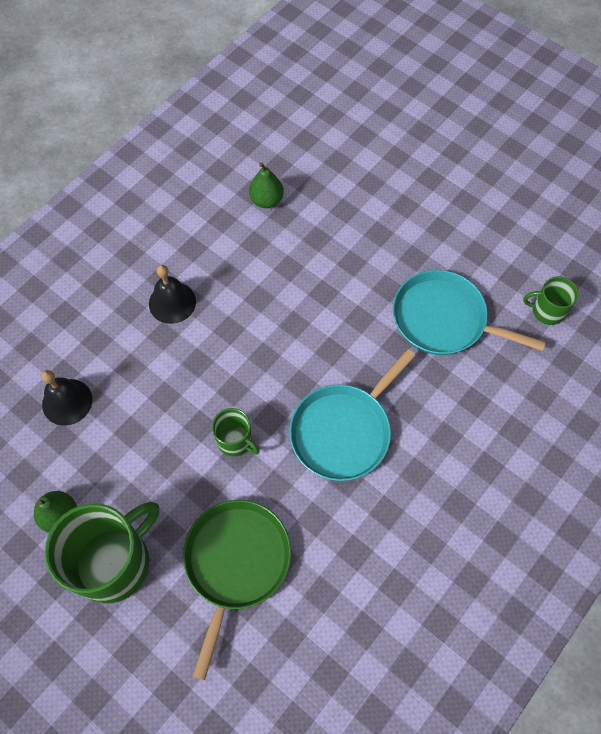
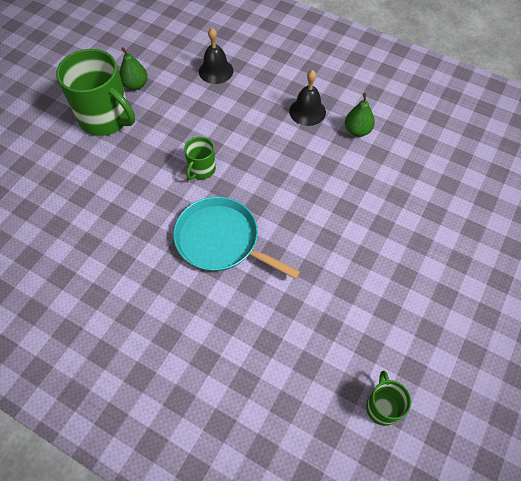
camera: 80 degrees right, 5 degrees down
(235, 563) = (109, 185): green pan -> none
(266, 200) = (422, 154): green pear -> green pear (357, 131)
(444, 319) = (345, 308): turquoise pan -> none

